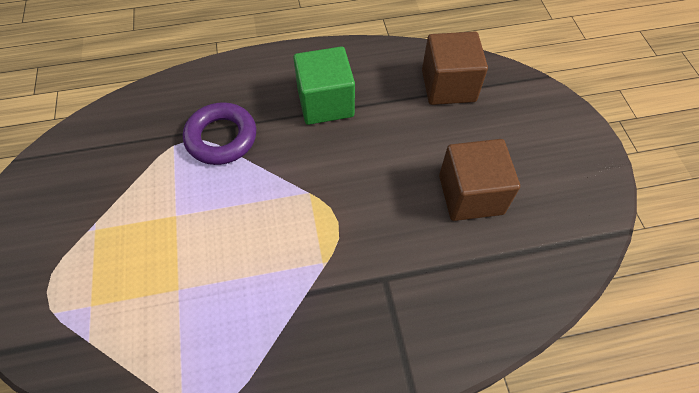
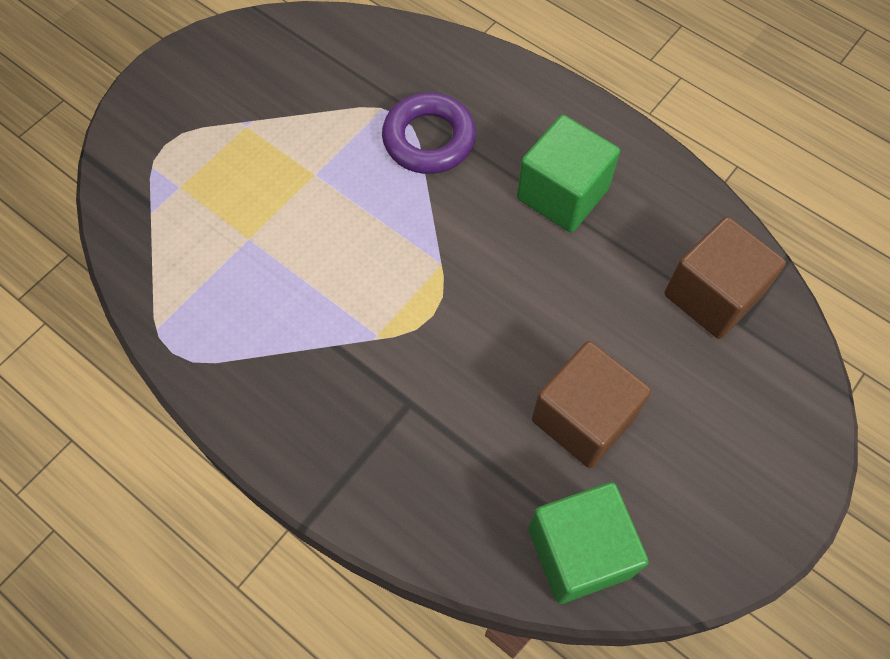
camera: 50 degrees right, 5 degrees up
(550, 257) = (579, 552): none -> green cube

